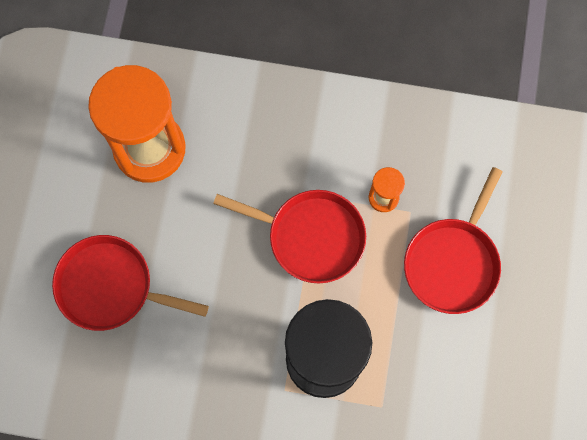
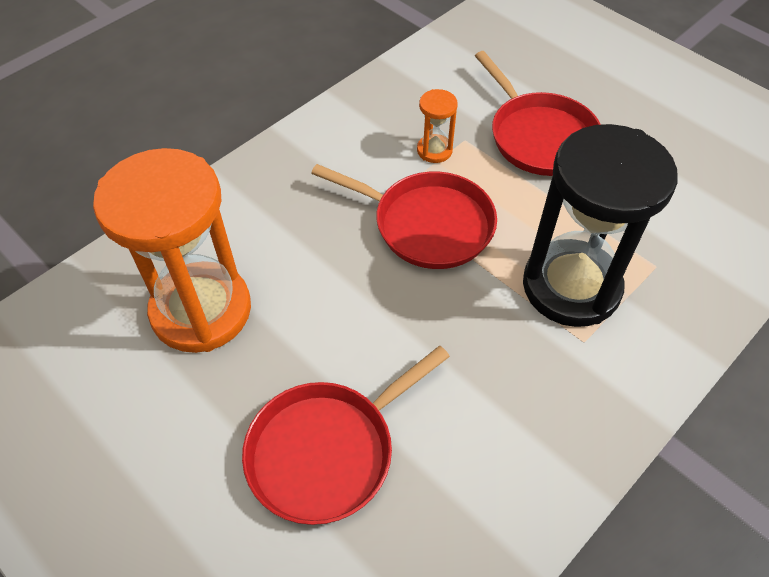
camera: 55 degrees left, 20 degrees down
(311, 237) = (428, 224): red pan -> red pan turned 60 degrees clockwise

